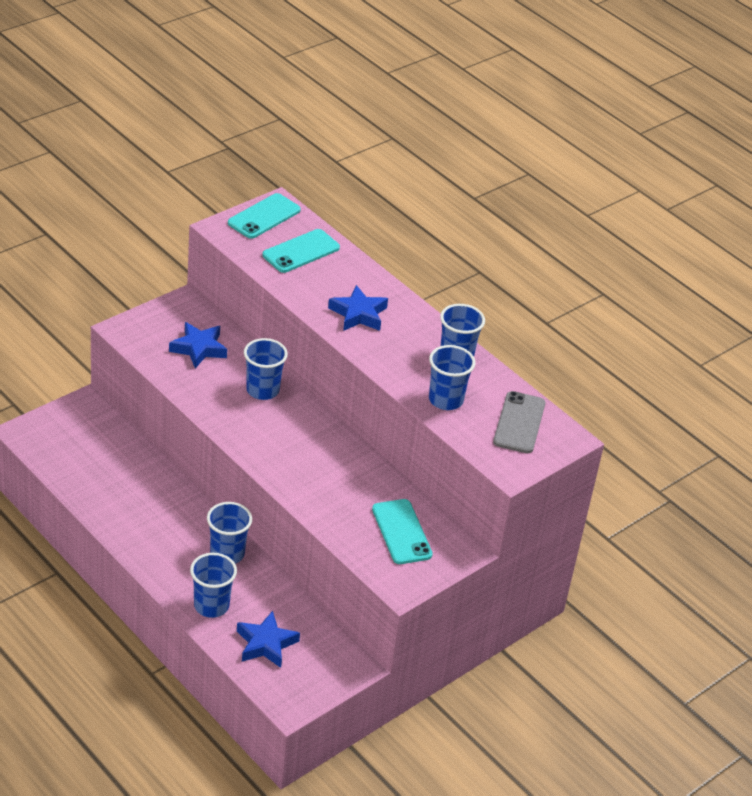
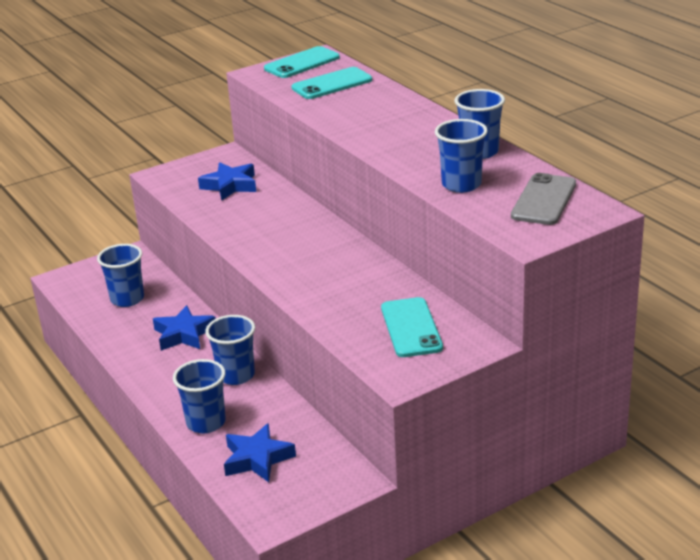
camera: 15 degrees right, 10 degrees down
(262, 390) = (286, 214): blue cup -> blue cup (127, 299)
(358, 314) = (379, 124): blue star -> blue star (184, 334)

